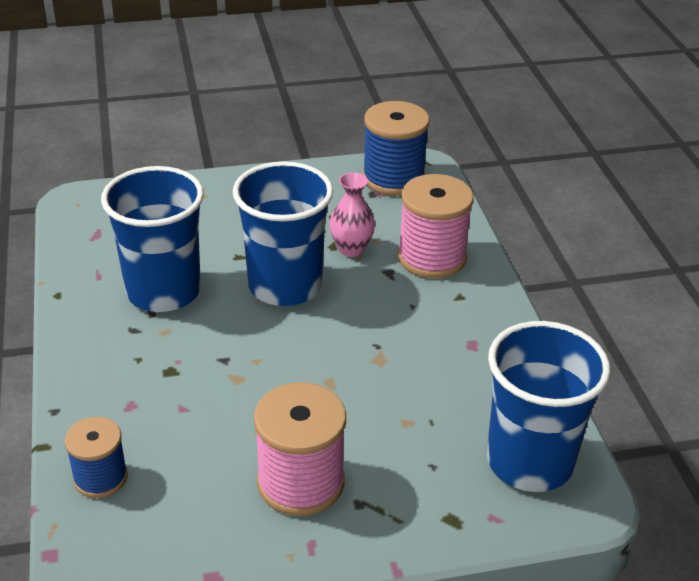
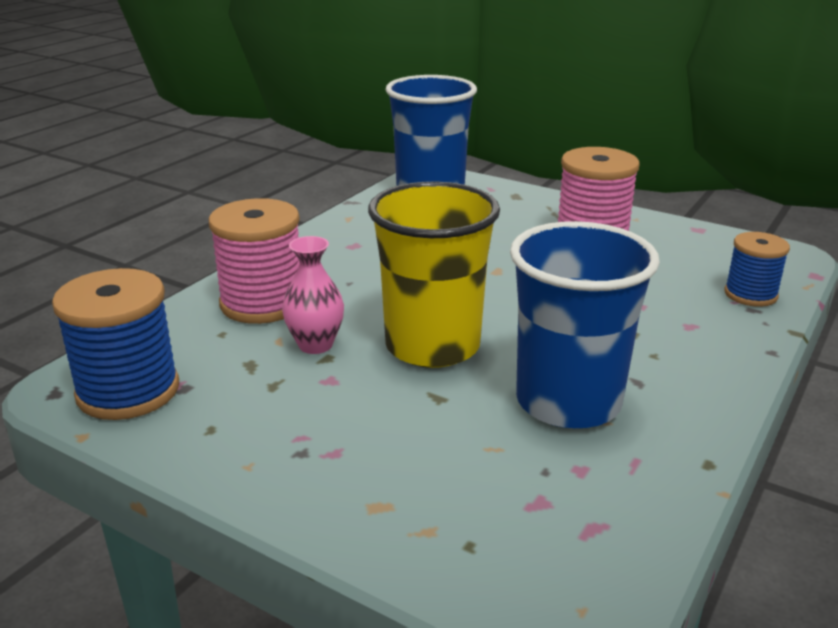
camera: 135 degrees left, 10 degrees down
(285, 286) = (432, 346): blue cup -> yellow cup

